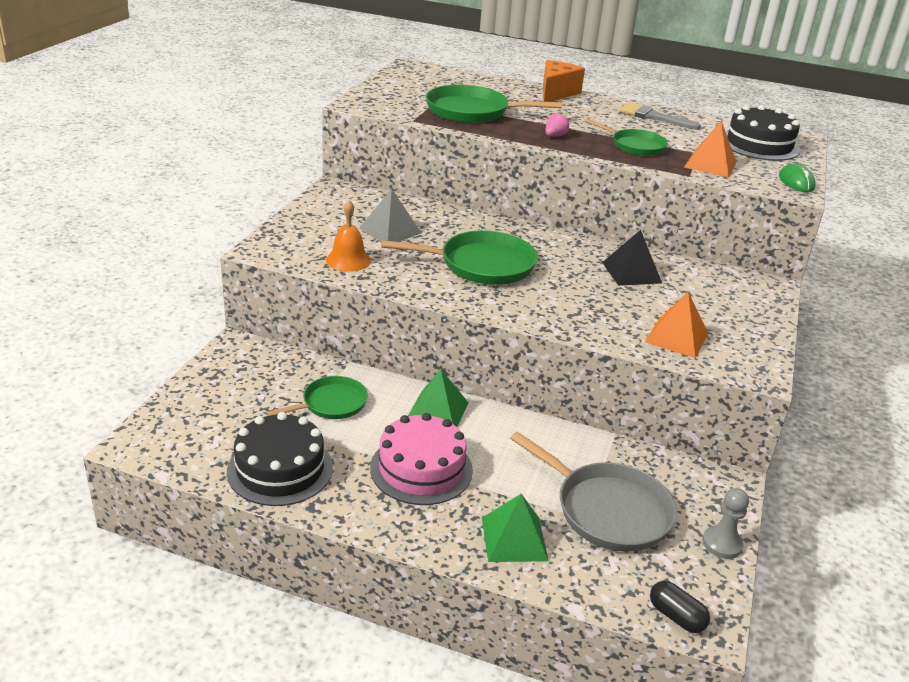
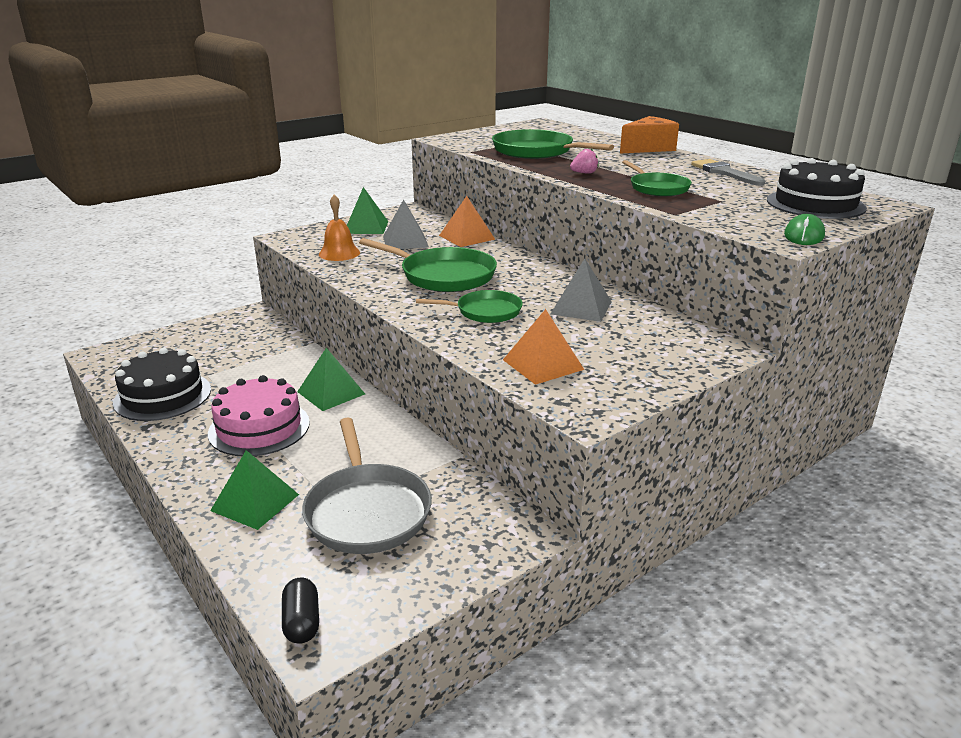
camera: 35 degrees right, 5 degrees down
(325, 220) = (366, 227): none -> green pyramid
(331, 403) = (260, 365): green pan -> green pan (485, 312)
(631, 272) = (581, 308): black pyramid -> grey pyramid
(710, 164) = (718, 210): orange pyramid -> orange pyramid (466, 237)
(722, 544) = (438, 581): grey pawn -> none

